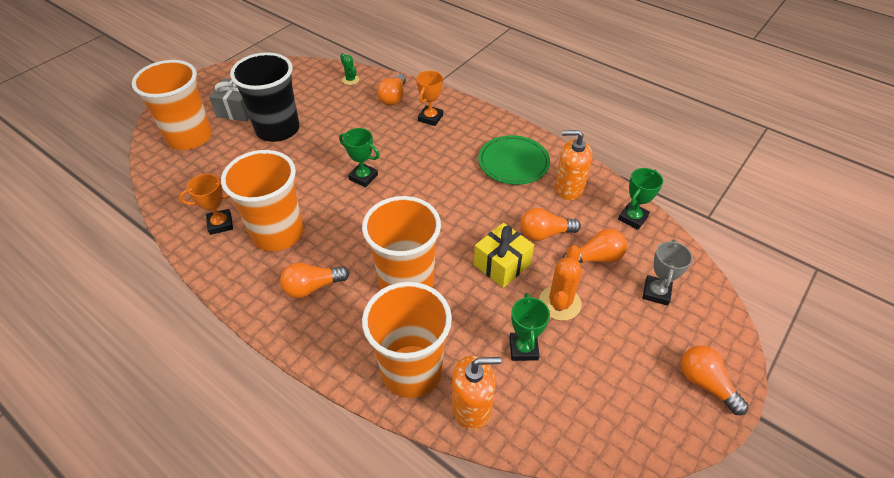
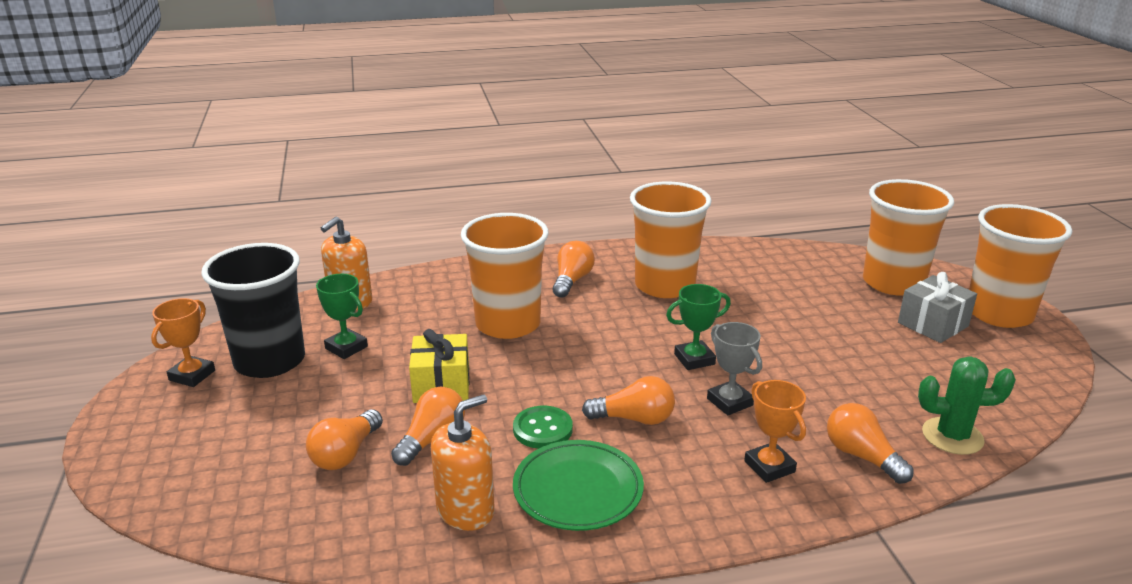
camera: 130 degrees right, 20 degrees down
(220, 224) = (715, 264): orange trophy -> orange trophy (192, 375)
(277, 129) = (859, 337): black cup -> black cup (270, 361)
(350, 80) = (952, 436): green cactus -> green cactus, size x1.71
(411, 370) = (421, 291): orange cup -> orange cup (999, 313)
(488, 198) = (542, 429): none -> green button
(559, 303) = (346, 393): orange cactus -> none
(632, 218) = (338, 532): green trophy -> none
(656, 292) = (242, 466): grey trophy -> grey trophy (729, 402)
(705, 384) = (139, 423): orange light bulb -> orange light bulb (634, 419)

